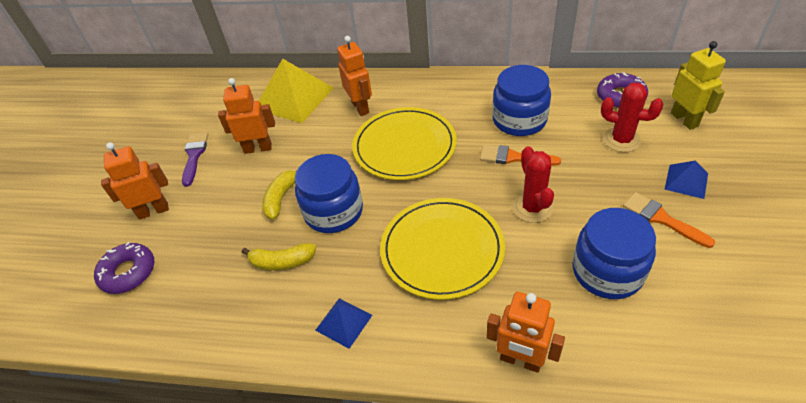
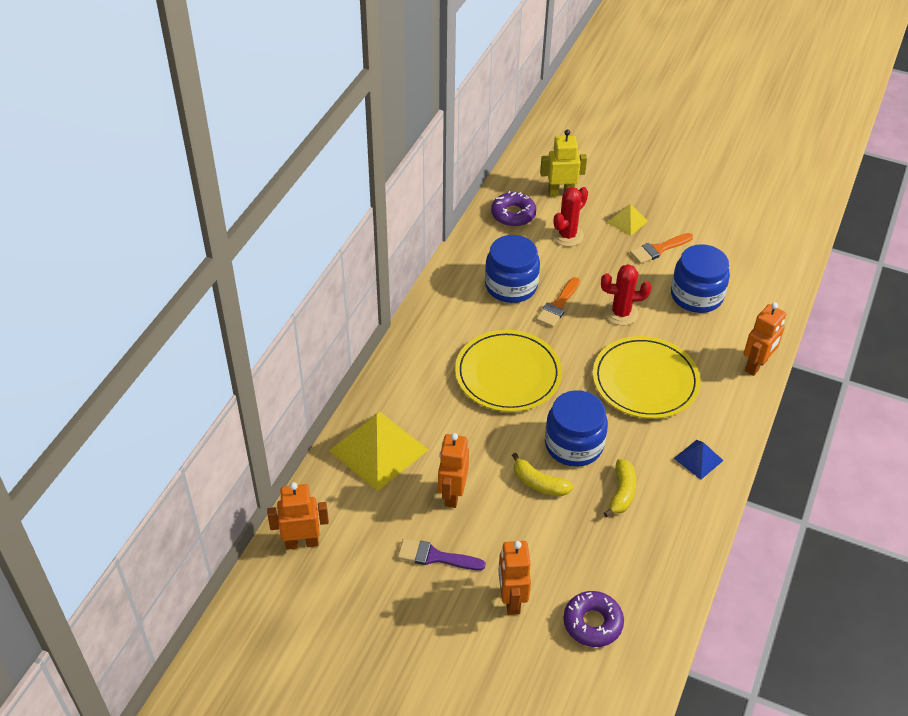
camera: 80 degrees left, 0 degrees up
(360, 107) = (428, 395): orange robot -> orange robot (302, 542)
(686, 181) = (627, 221): blue pyramid -> yellow pyramid

